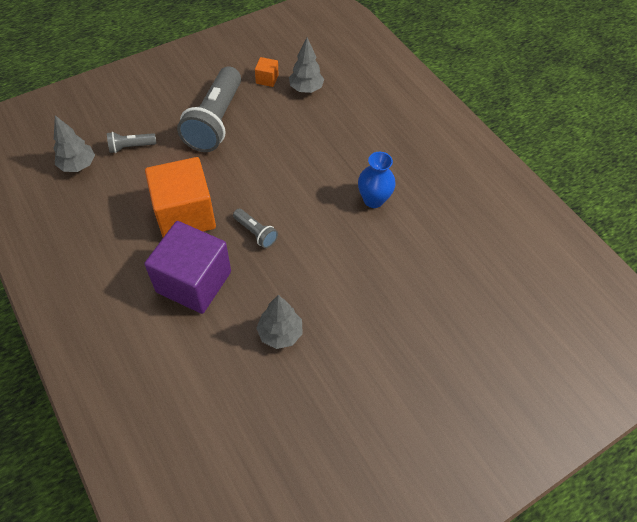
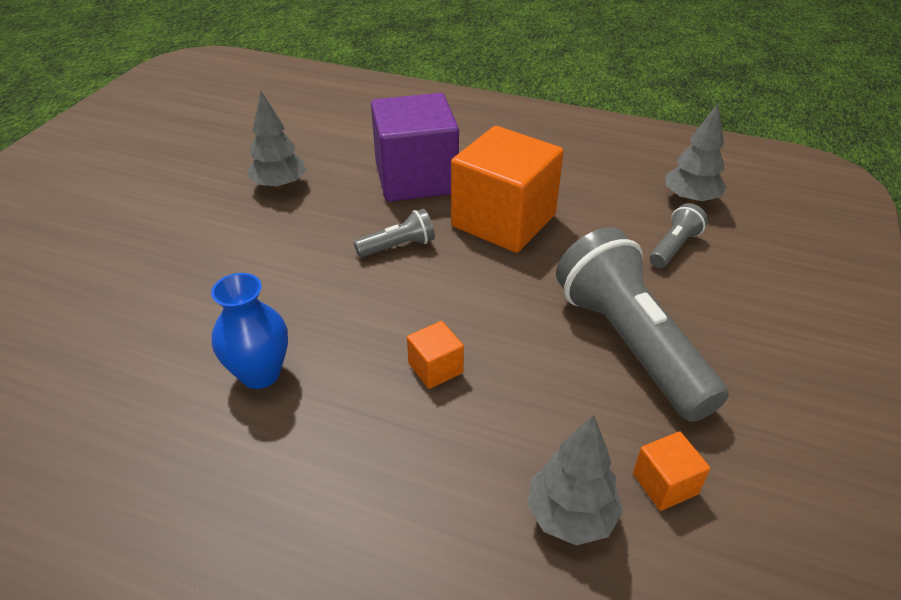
camera: 145 degrees right, 15 degrees down
(255, 233) = (398, 246): grey flashlight -> grey flashlight turned 150 degrees clockwise
(300, 158) = (435, 368): none -> orange cube

